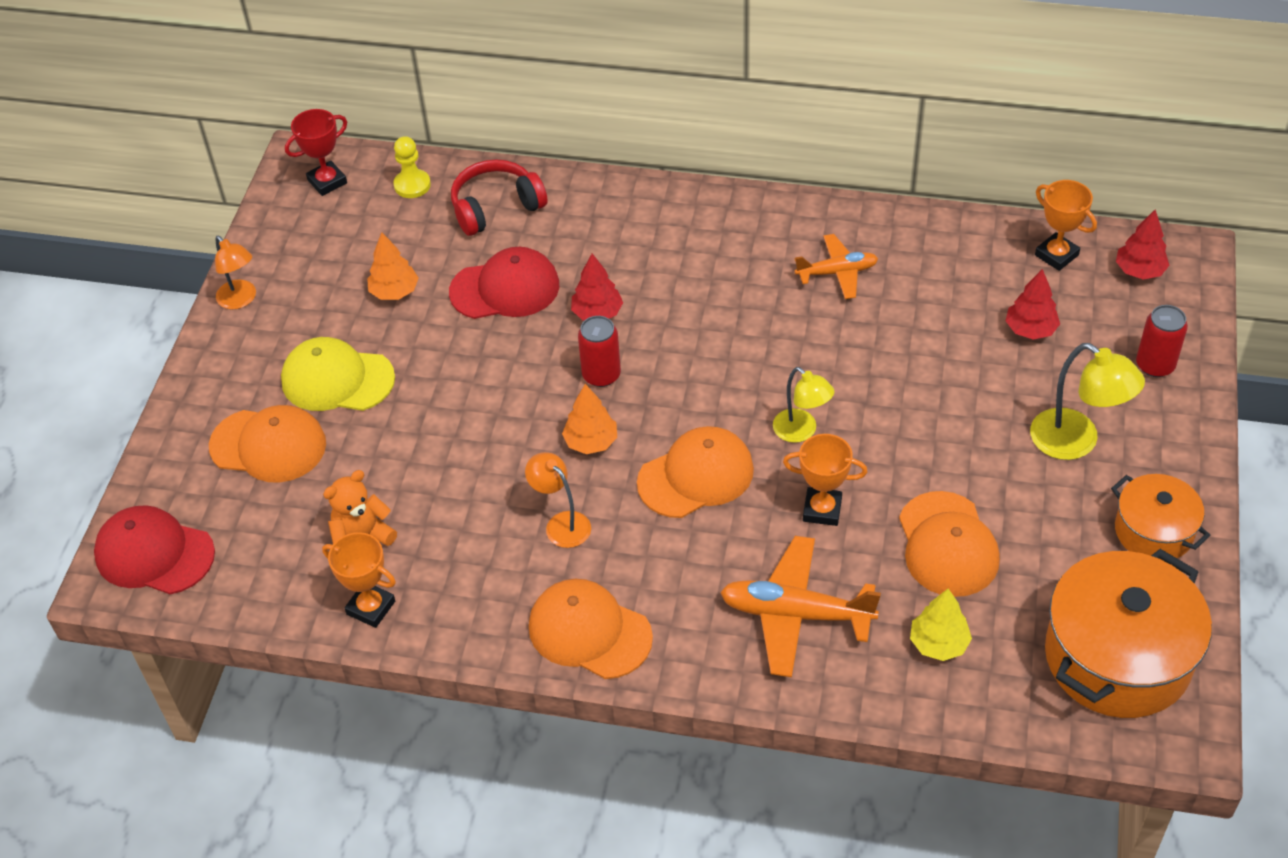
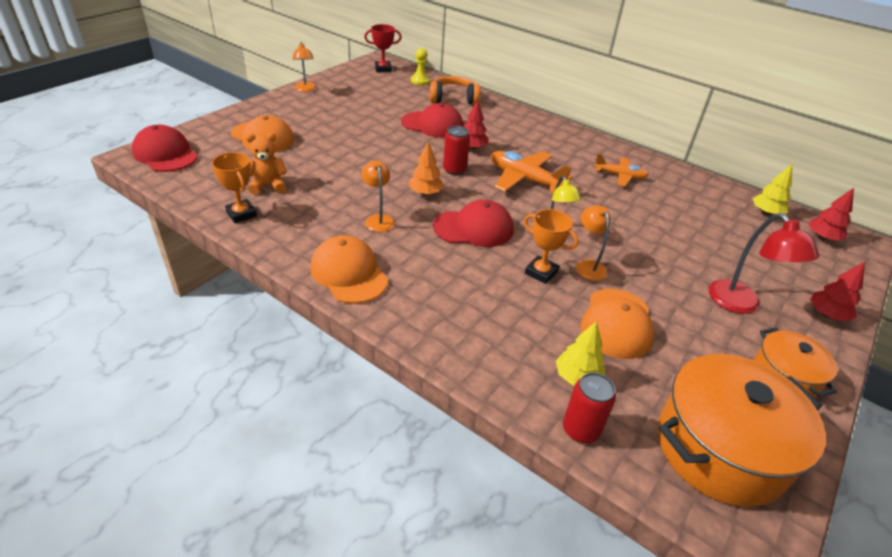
camera: 20 degrees right, 10 degrees down
(337, 379) = (320, 127): yellow cap -> none
(394, 292) = (378, 109): orange tree -> none
(496, 207) = (453, 99): red headphones -> orange headphones
(696, 476) = (473, 228): orange cap -> red cap
(796, 614) = (486, 318): orange plane -> orange plane (525, 179)
(873, 469) = (588, 266): none -> orange lamp
(1030, 329) = (732, 239): red tree -> red tree (827, 314)
(1056, 255) = (766, 213): orange trophy -> yellow tree
(1076, 442) = (741, 304): yellow lamp -> red lamp
(1155, 365) = (818, 286): red can -> red can (580, 429)

